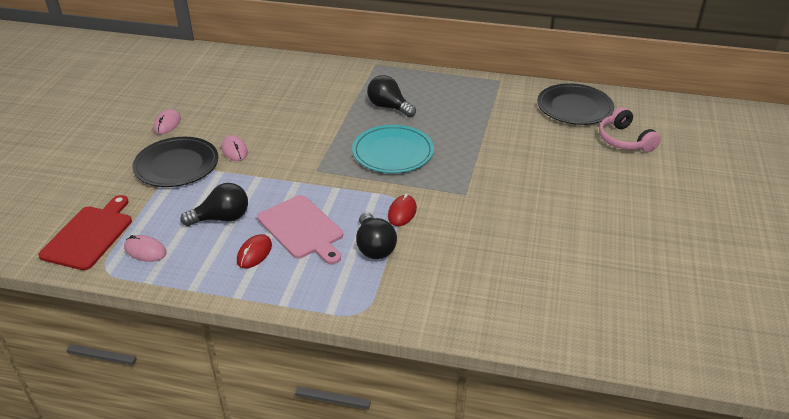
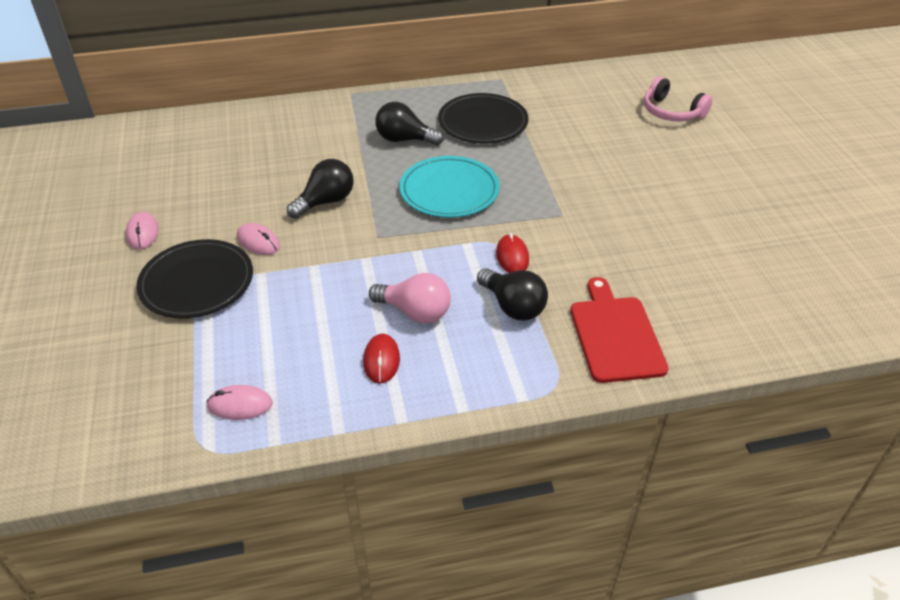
camera: 25 degrees left, 5 degrees up
(89, 235) = (147, 411): red cutting board -> red cutting board (615, 335)
(222, 218) = (308, 331): black light bulb -> black light bulb (326, 202)
(302, 229) = (415, 312): pink cutting board -> pink light bulb
(574, 107) = (598, 90): black plate -> black plate (483, 122)

